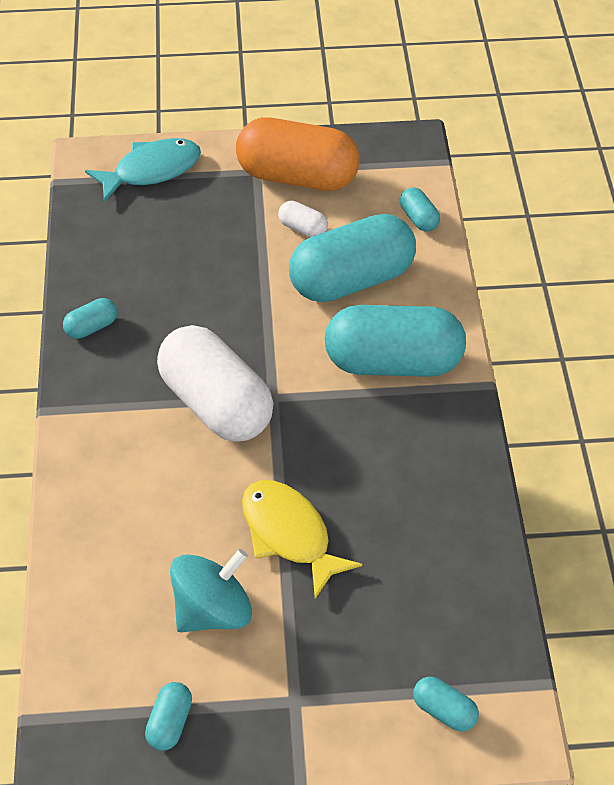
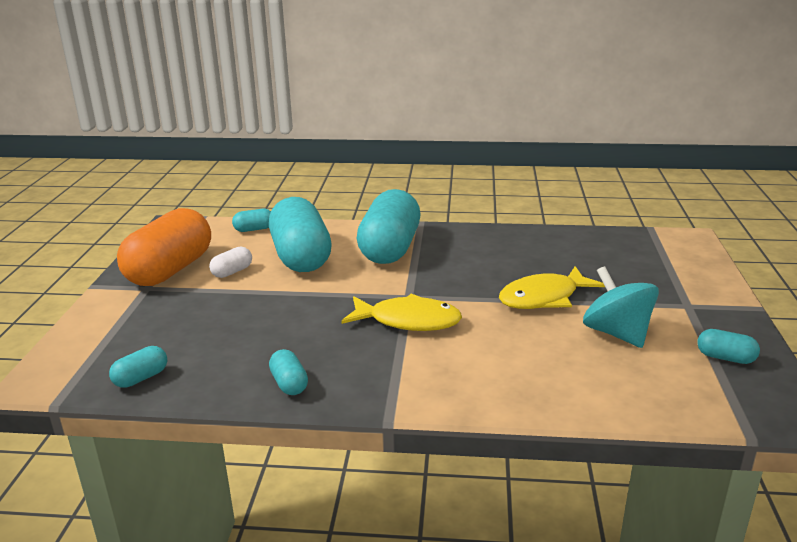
camera: 80 degrees left, 25 degrees down
(151, 170) = (96, 340): turquoise fish -> none
(216, 404) = (408, 321): white capsule -> yellow fish
(444, 710) = (679, 256): turquoise capsule -> turquoise capsule (141, 378)

